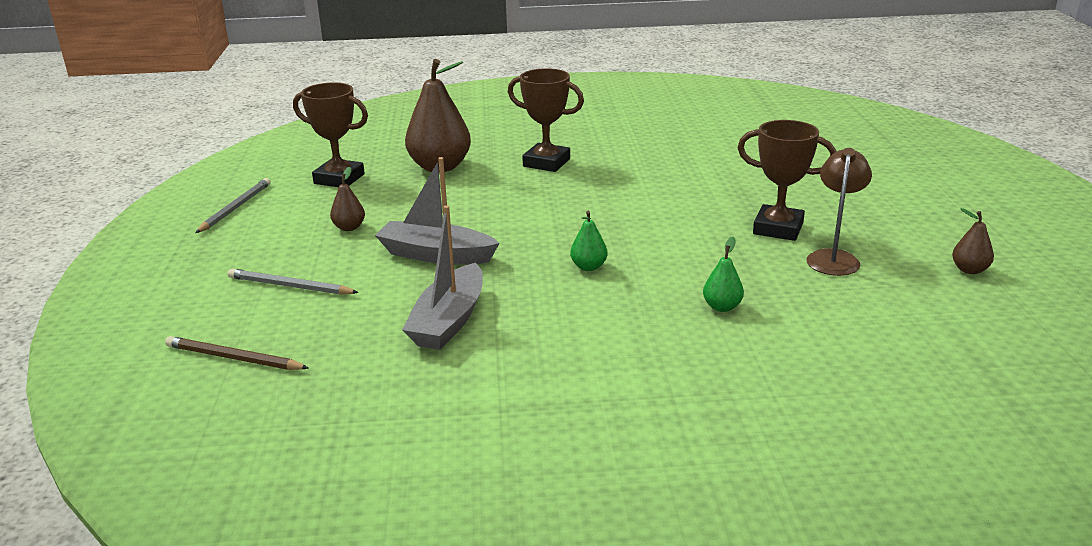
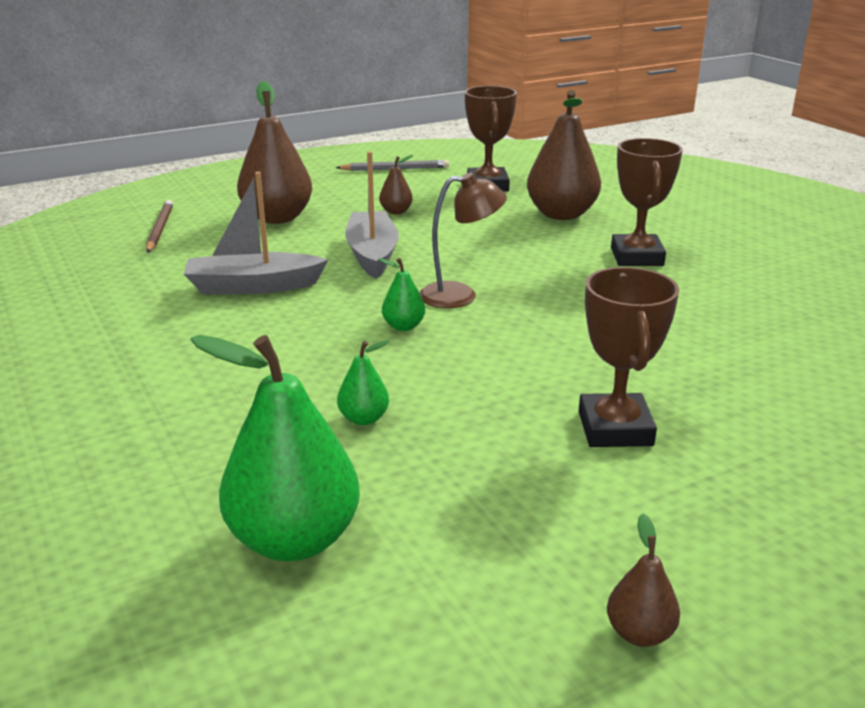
camera: 65 degrees right, 0 degrees up
(290, 286) = (277, 218): grey pencil -> brown pear
(833, 257) = (565, 486): brown lamp -> brown lamp (460, 295)
(862, 356) = (294, 540): none -> green pear

